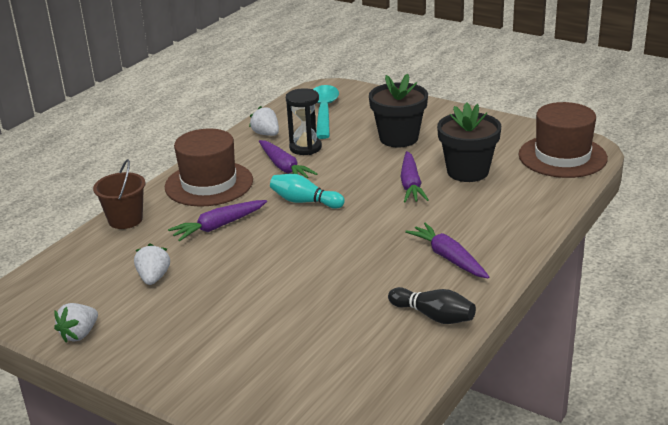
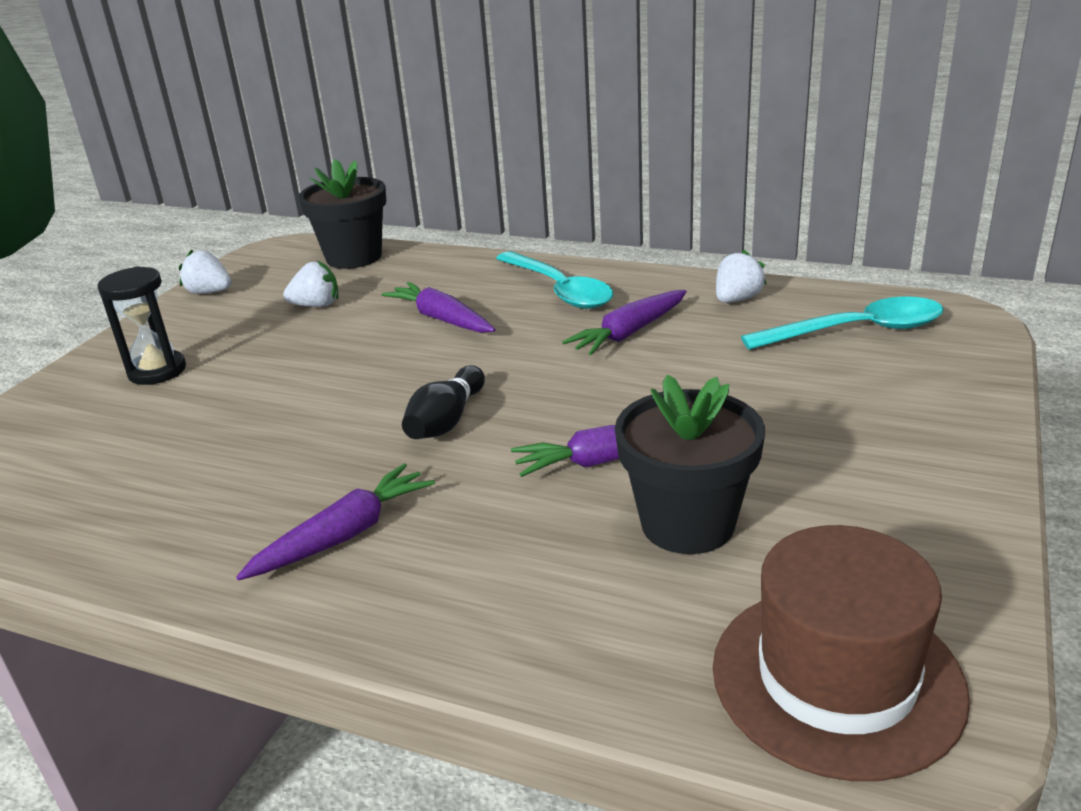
camera: 80 degrees right, 0 degrees up
(125, 220) = (453, 262): brown bucket -> none
(209, 184) = (559, 290): brown hat -> turquoise spoon
(305, 147) = (706, 338): black hourglass -> black hourglass (157, 371)
(305, 202) = (522, 368): turquoise bowling pin -> none
(398, 138) = (795, 421): black flower pot -> black flower pot (354, 257)
(433, 316) = (165, 539): black bowling pin -> black bowling pin (446, 421)

